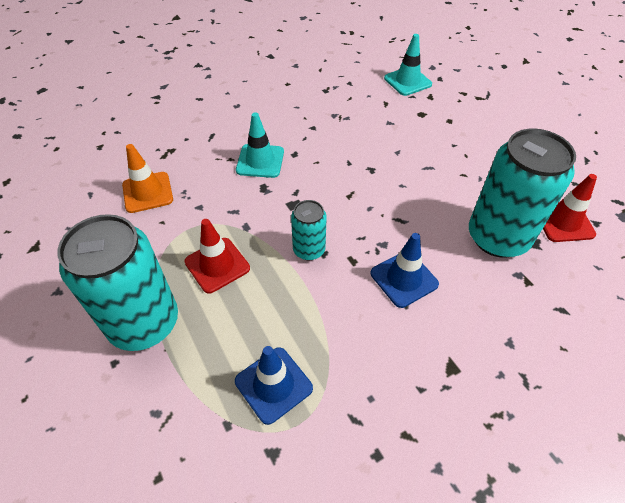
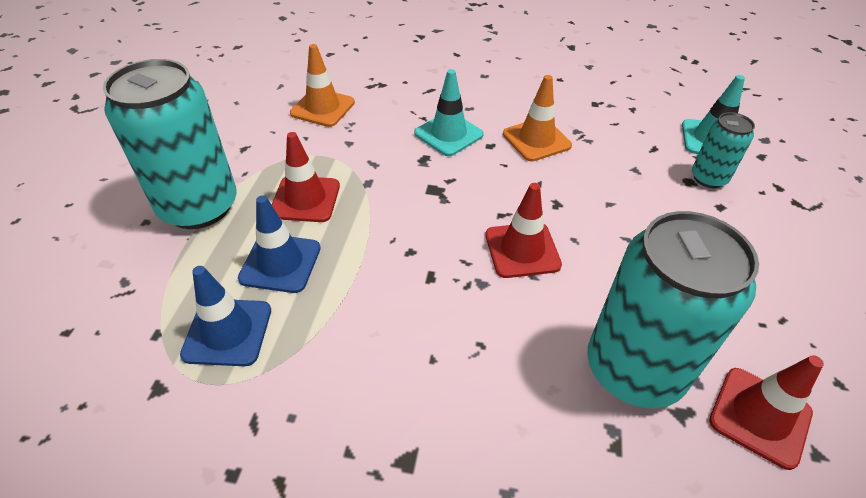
camera: 40 degrees right, 5 degrees down
(309, 250) = (399, 239): turquoise can -> turquoise can (708, 178)
(317, 134) = (536, 140): none -> orange traffic cone
(383, 209) = (522, 250): none -> red traffic cone
(404, 279) = (463, 332): blue traffic cone -> blue traffic cone (280, 263)

